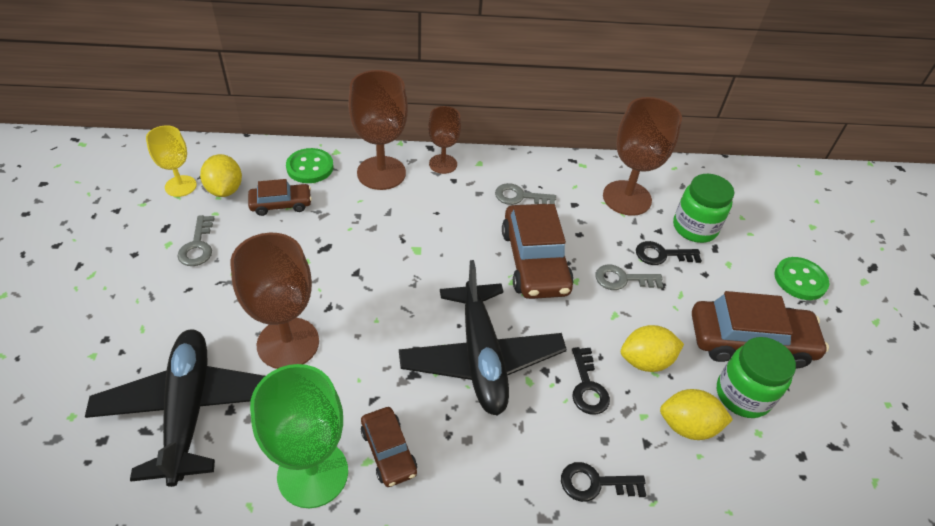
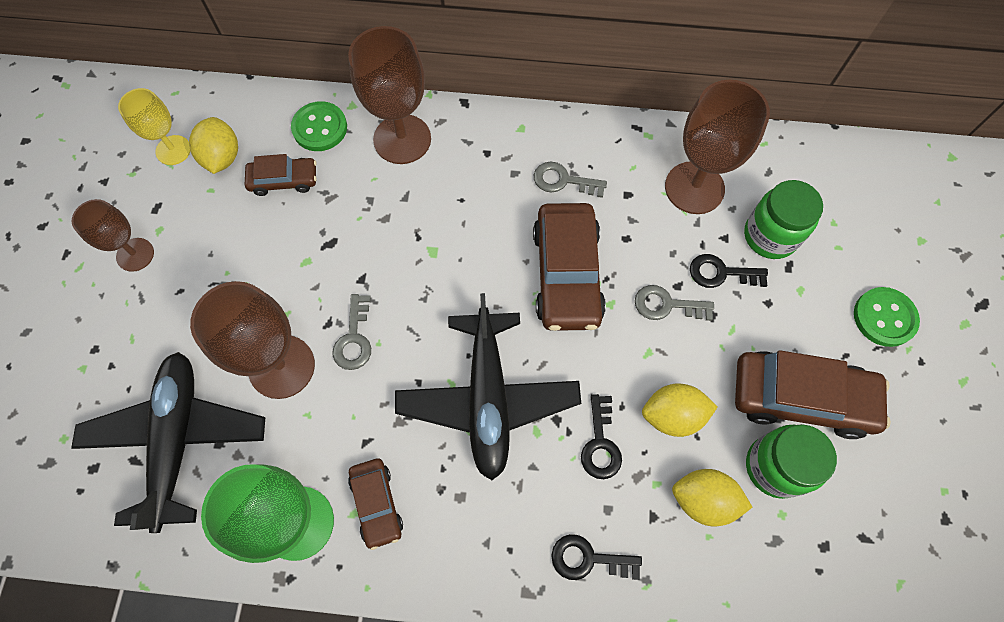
camera: 10 degrees right, 20 degrees up
(198, 246) = (190, 234): grey key -> grey key (354, 339)
(443, 164) = (477, 128): brown goblet -> brown goblet (135, 254)

